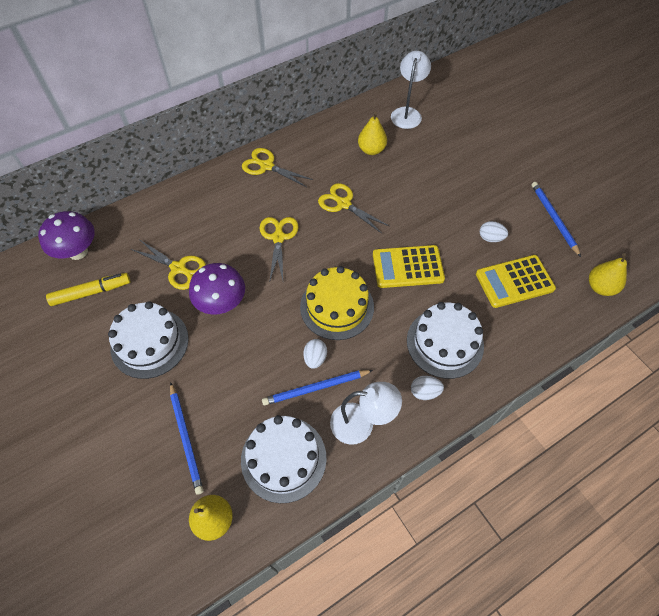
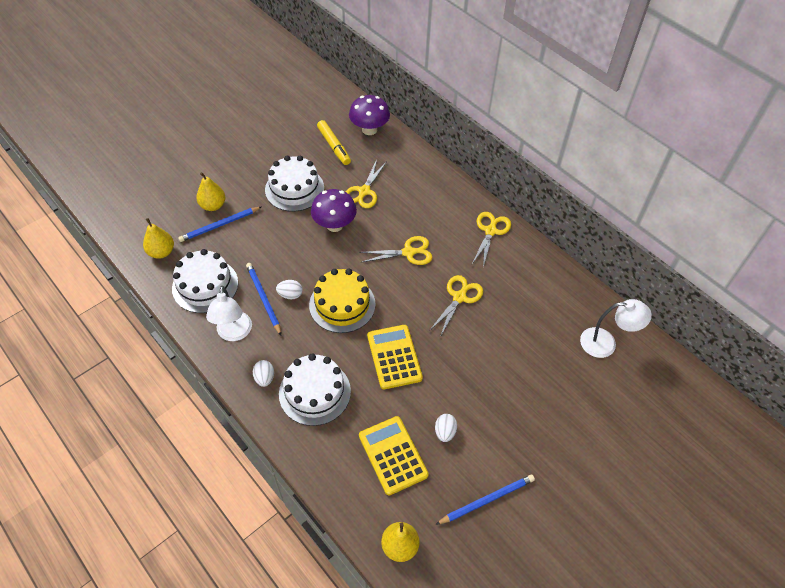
camera: 80 degrees right, 5 degrees down
(371, 150) = (538, 314): yellow pear -> yellow pear (213, 205)

